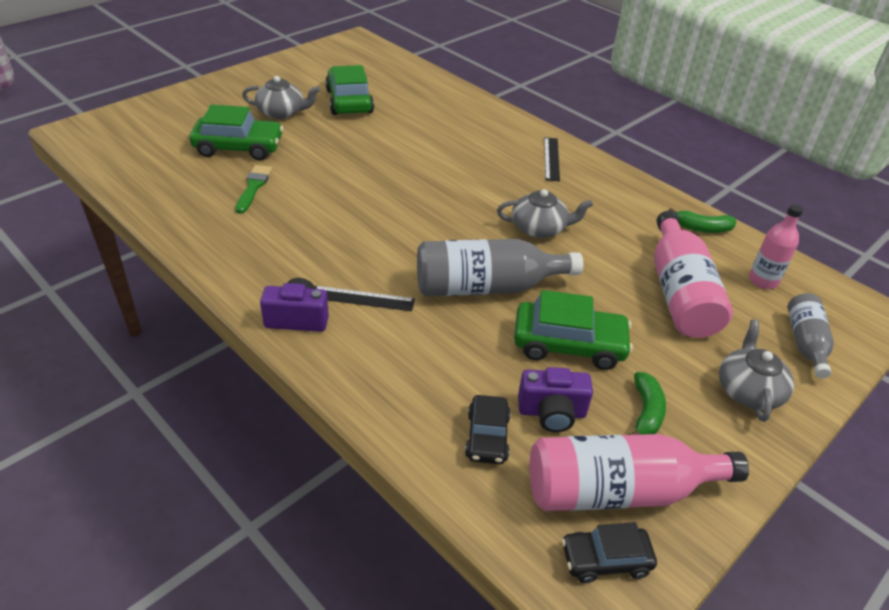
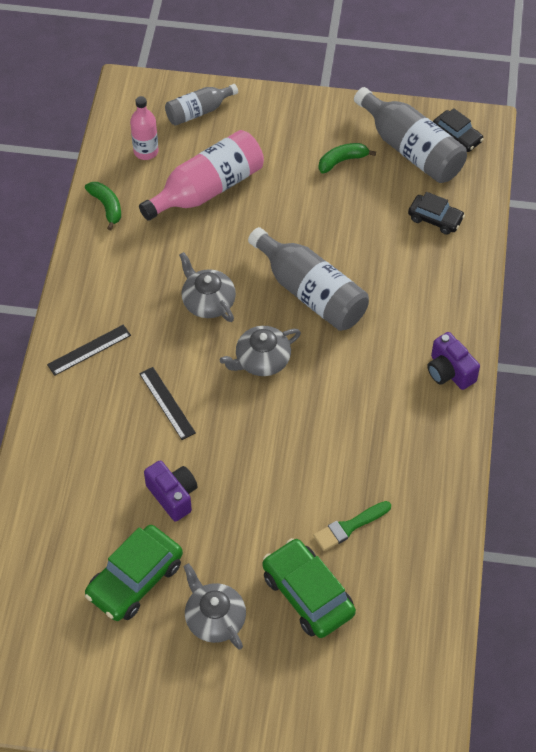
camera: 125 degrees left, 15 degrees up
(362, 298) = (395, 351): black ruler -> black ruler (167, 403)
(487, 436) = (435, 219): black car -> black car turned 60 degrees clockwise
(551, 413) = (387, 201): purple camera -> purple camera (173, 495)
(569, 344) = (322, 221): green car -> none
(618, 491) = (411, 149): pink bottle -> grey bottle
(748, 390) = (274, 124): grey teapot -> grey teapot (261, 360)

